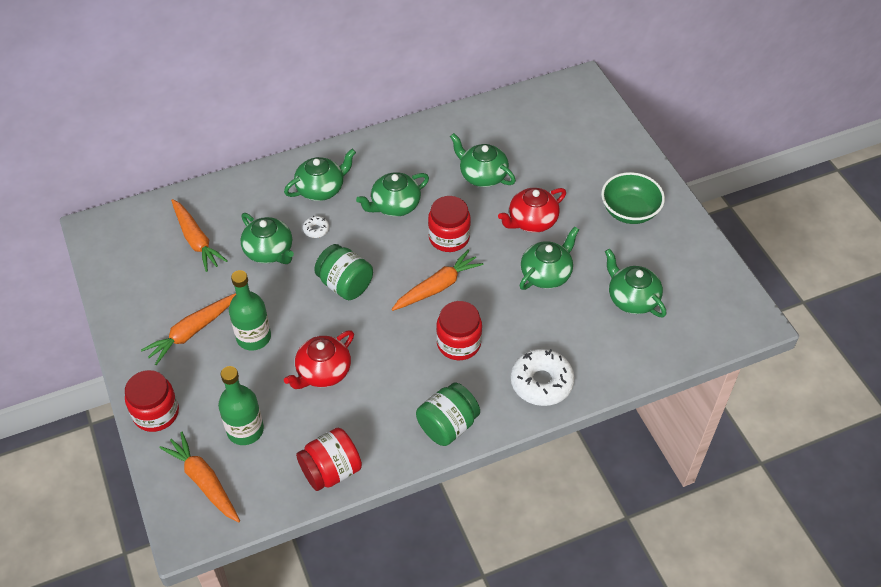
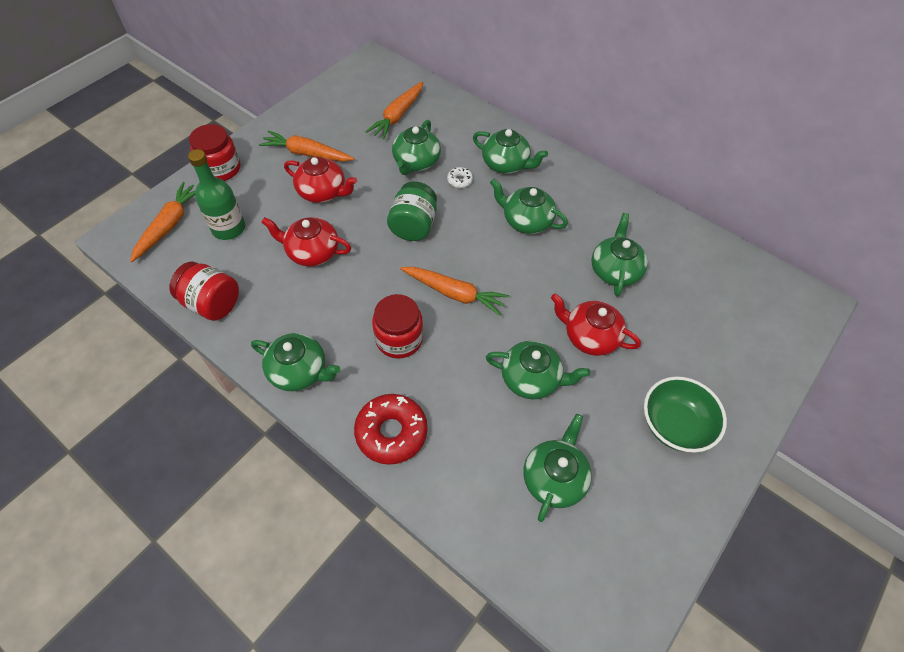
camera: 60 degrees right, 5 degrees up
(253, 337) = (323, 192): green bottle -> red teapot
(447, 425) = (299, 371): green jar -> green teapot
(449, 237) = (519, 277): red jar -> none
(541, 382) = (391, 432): white donut -> red donut

